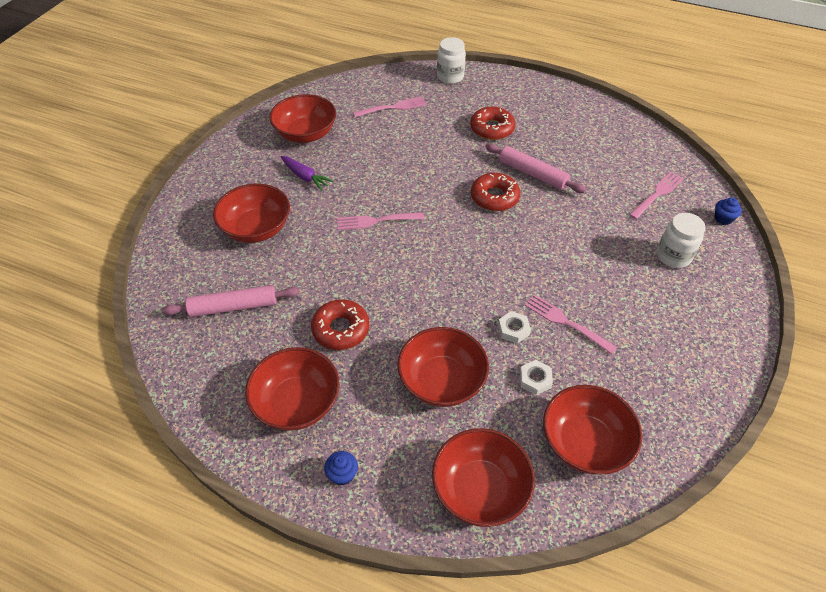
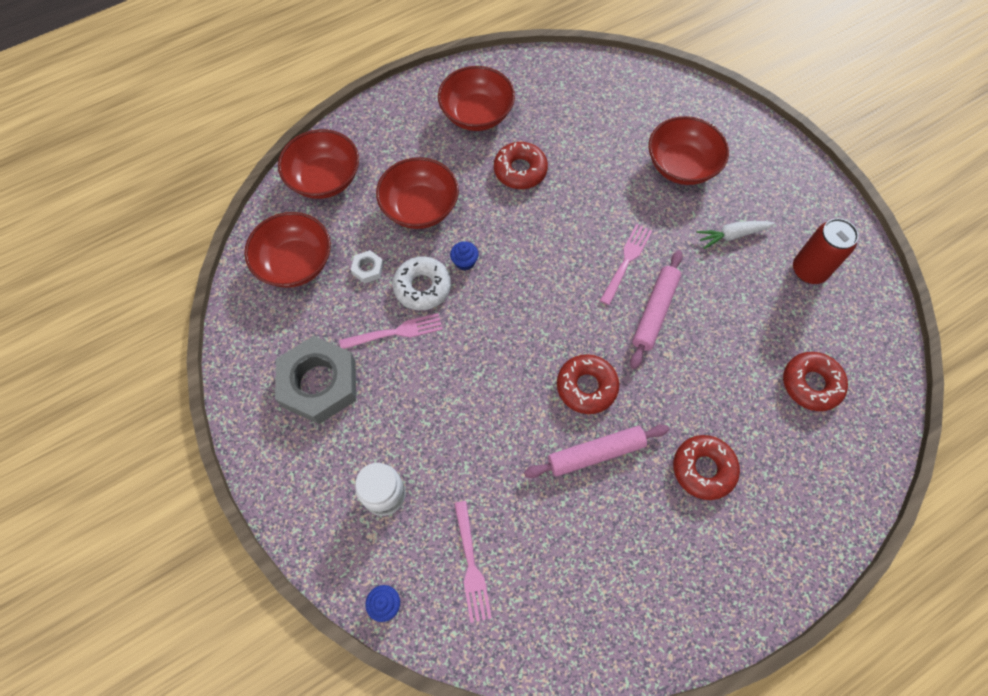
camera: 125 degrees right, 15 degrees up
(234, 306) = (597, 115): pink rolling pin -> pink rolling pin (655, 312)
(305, 133) = (809, 270): red bowl -> red can
(305, 177) = (732, 235): purple carrot -> white carrot
(342, 474) = (402, 113): blue cupcake -> blue cupcake (464, 262)
(392, 108) = (811, 384): pink fork -> red donut
(450, 77) = (845, 496): white jar -> none
(513, 329) = (422, 287): white nut -> white donut
(654, 344) = (319, 384): none -> grey nut

